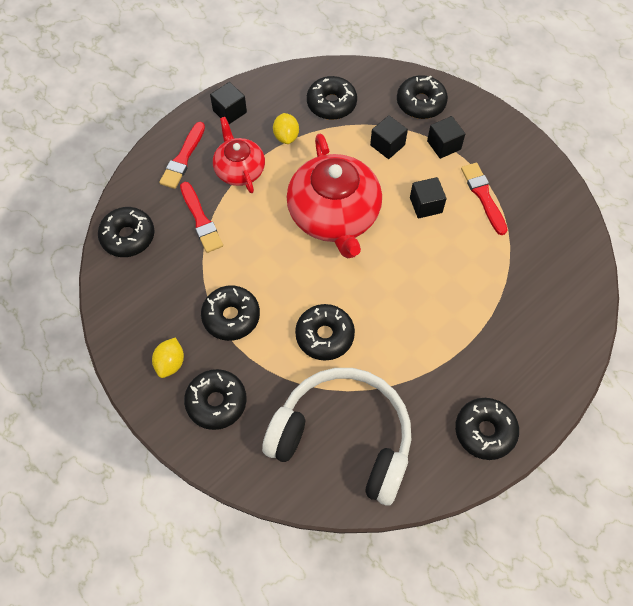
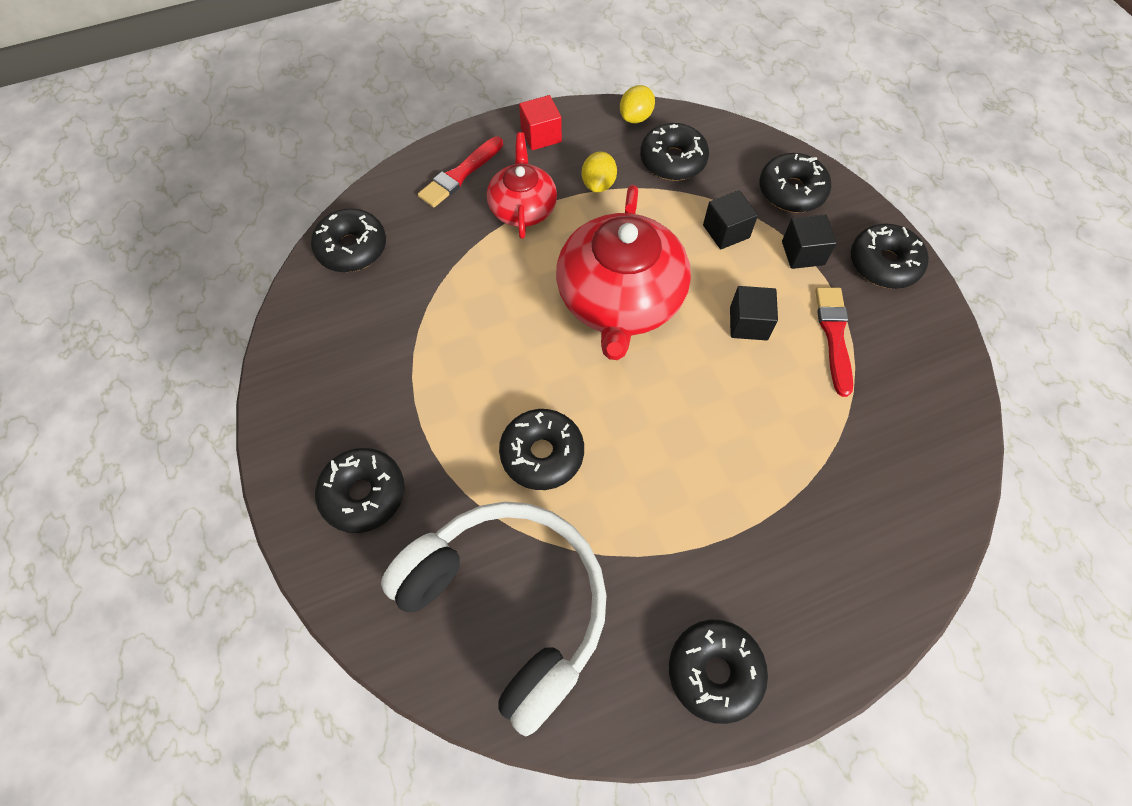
camera: 20 degrees right, 0 degrees up
(170, 363) = (330, 422): yellow lemon -> yellow lemon (636, 117)
(201, 220) = (448, 255): red brush -> none
(229, 111) = (541, 135): black cube -> red cube
(231, 317) = (432, 388): black donut -> black donut (884, 264)

